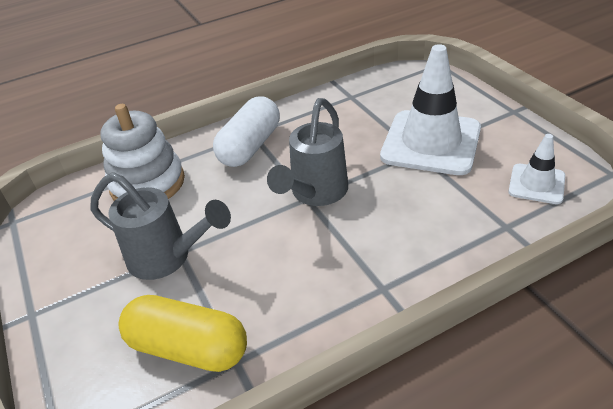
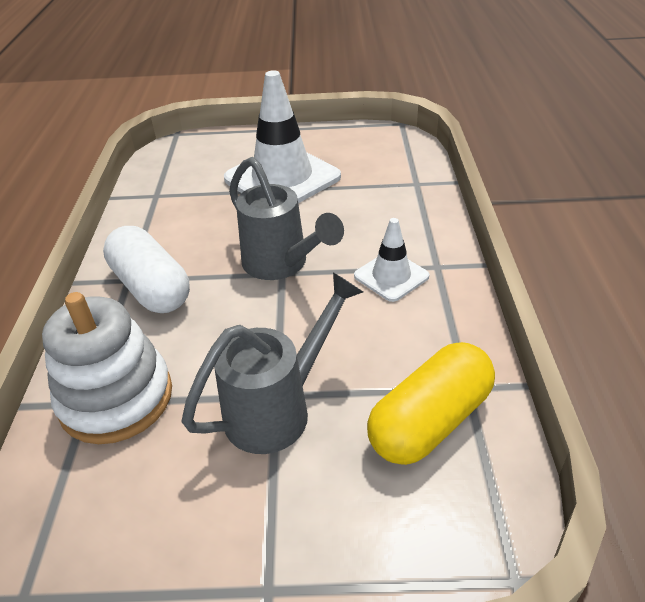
camera: 65 degrees left, 0 degrees up
(536, 184) = (383, 153): white traffic cone -> white traffic cone (391, 276)

